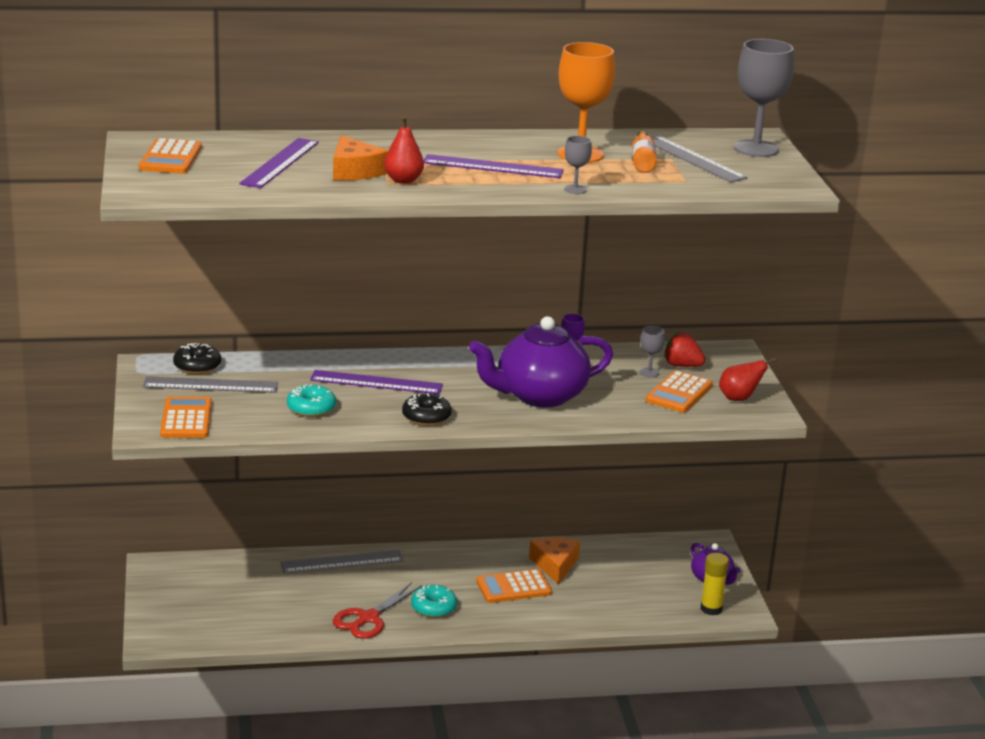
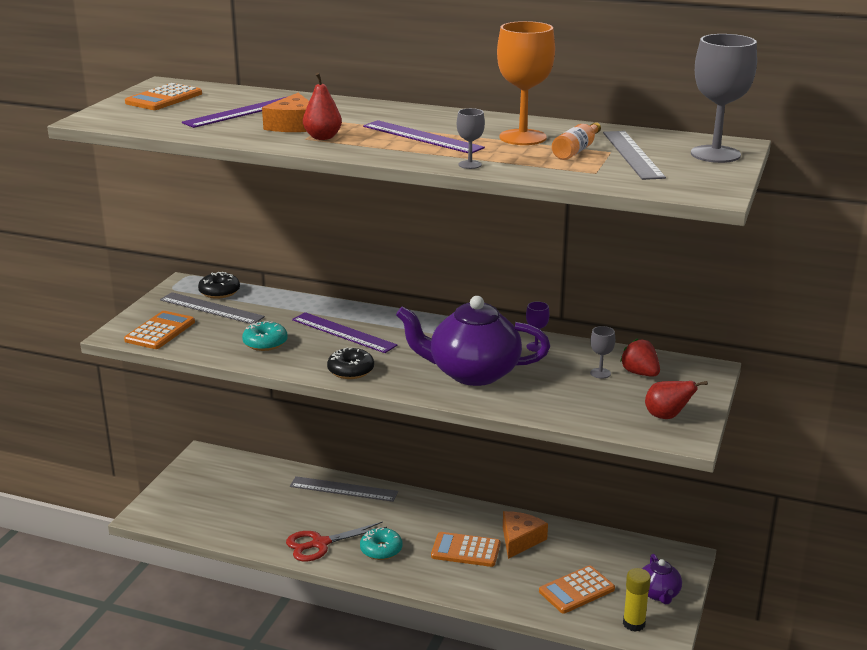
camera: 30 degrees right, 0 degrees up
(679, 393) = (610, 398): orange calculator -> orange calculator (576, 590)

